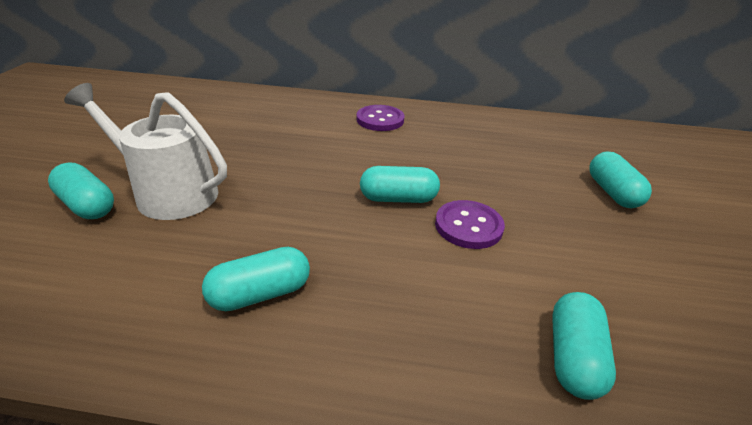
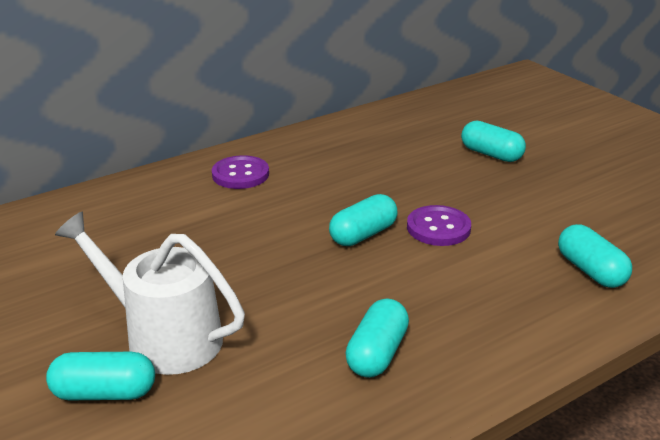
camera: 40 degrees left, 5 degrees down
(169, 193) = (164, 338): white watering can -> white watering can turned 45 degrees clockwise

